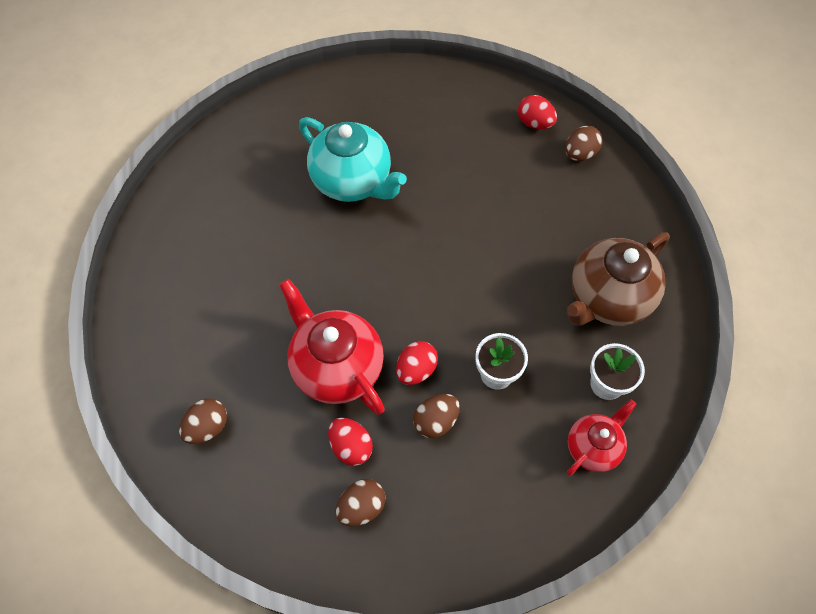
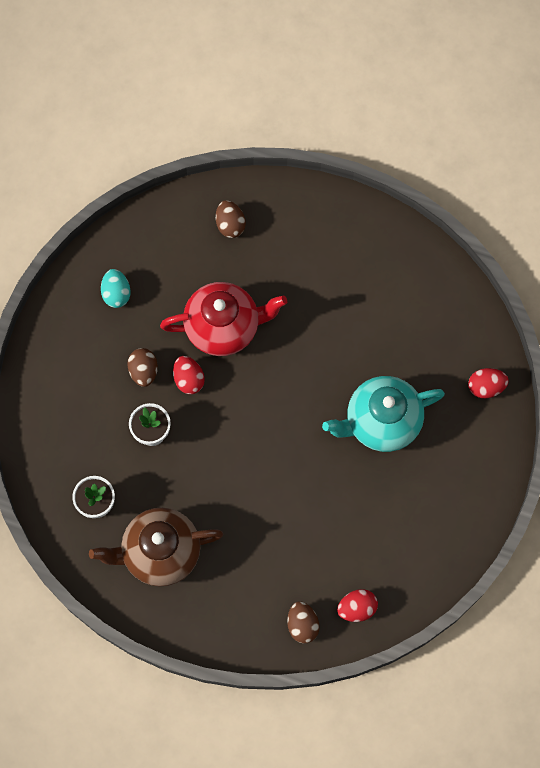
camera: 120 degrees right, 10 degrees up
(351, 447) = (160, 307): red egg -> red egg (485, 387)
(361, 507) = (116, 293): brown egg -> turquoise egg
(593, 447) = (61, 464): red teapot -> none
(608, 298) = (160, 552): brown teapot -> brown teapot turned 90 degrees counterclockwise

